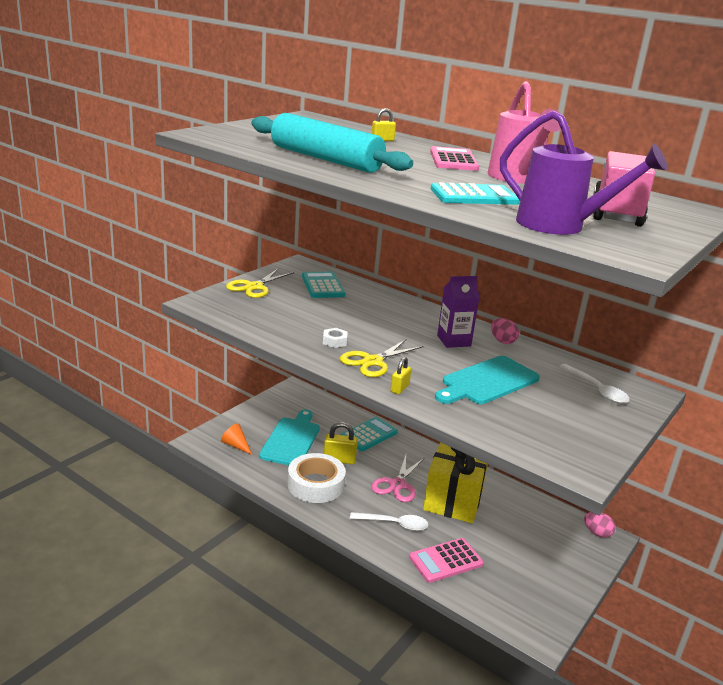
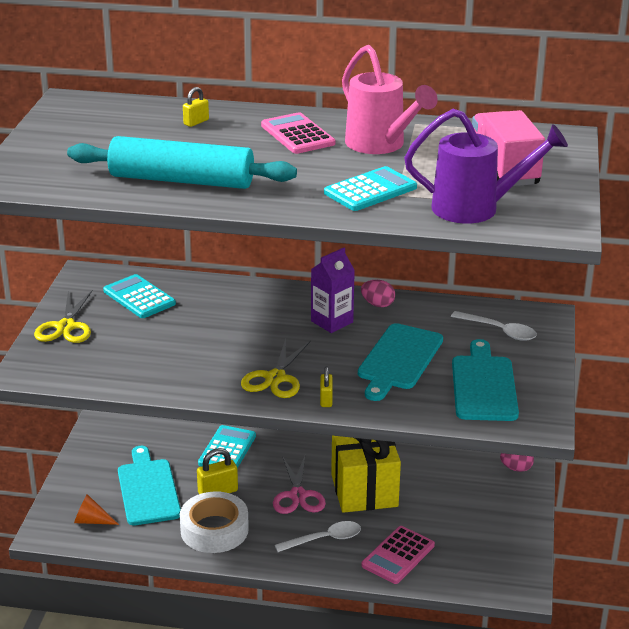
camera: 25 degrees left, 5 degrees up
(334, 341) = (217, 368): white nut -> none
(549, 423) = (484, 385): none -> turquoise cutting board

